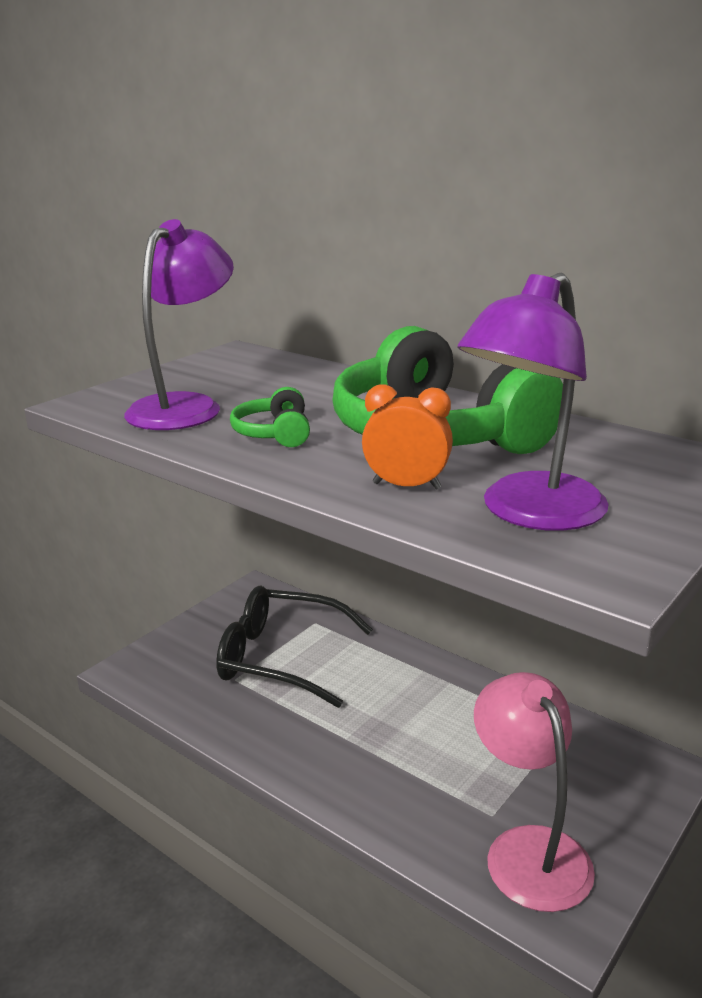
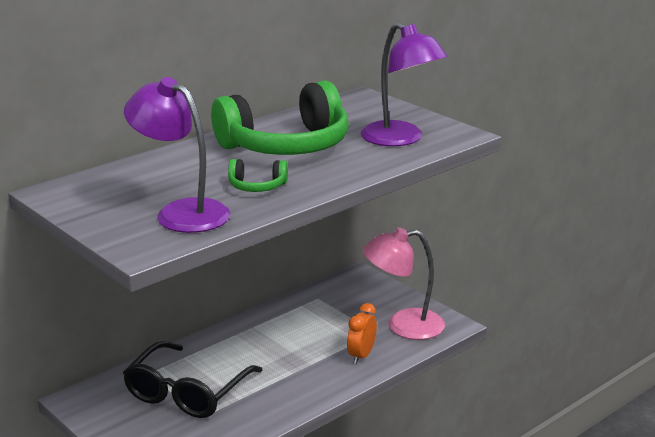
camera: 80 degrees left, 0 degrees up
(406, 486) = (357, 160): orange clock -> orange clock (361, 356)

